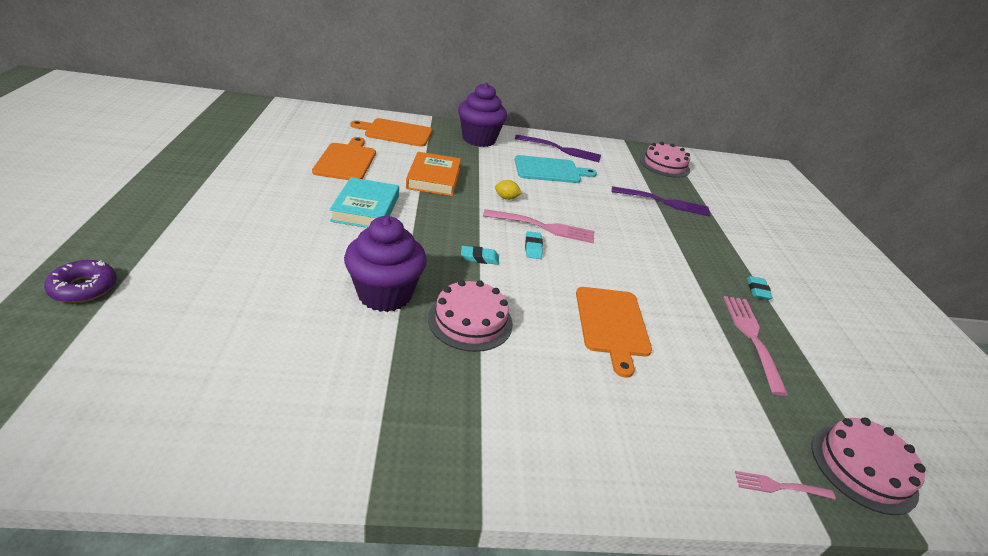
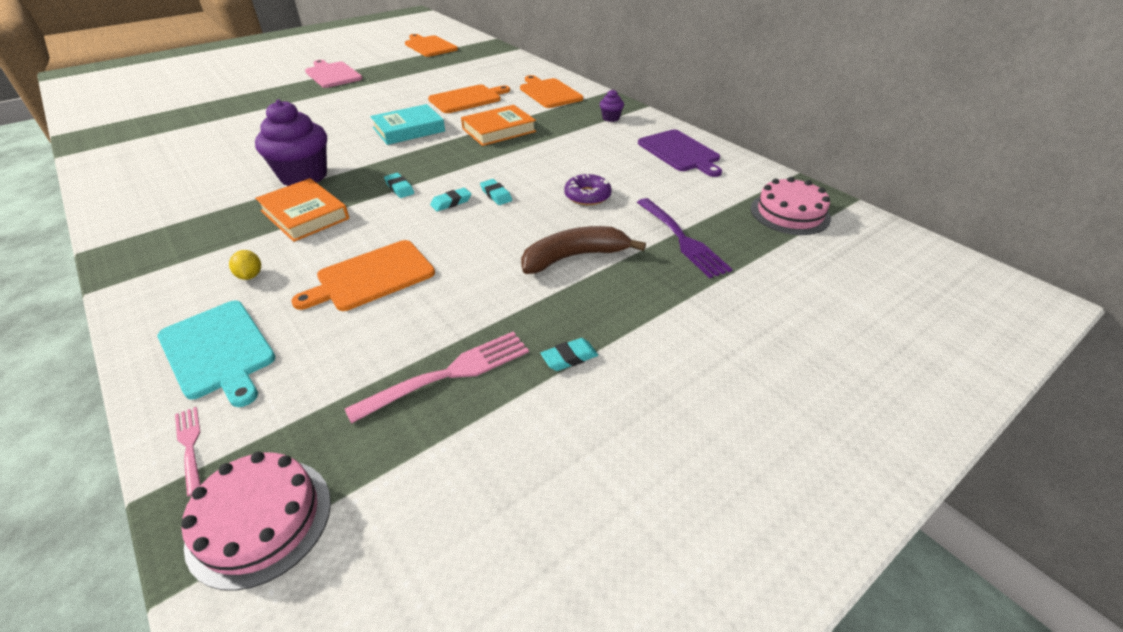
camera: 60 degrees right, 5 degrees up
(84, 288) = (222, 111): purple donut -> purple donut (587, 196)
(127, 185) = (332, 74): none -> pink cutting board
(169, 116) = (429, 46): none -> orange cutting board
(470, 320) = (305, 215): pink cake -> orange book
(479, 139) = (611, 118): purple cupcake -> purple cupcake, size x0.44
(506, 198) = (520, 164): yellow lemon -> yellow lemon (250, 276)
(542, 227) = (496, 195): pink fork -> turquoise eraser
(550, 170) = (619, 162): turquoise cutting board -> turquoise cutting board (218, 351)
(560, 149) = (680, 152): purple fork -> purple cutting board
(655, 240) = (574, 257): none -> brown banana

